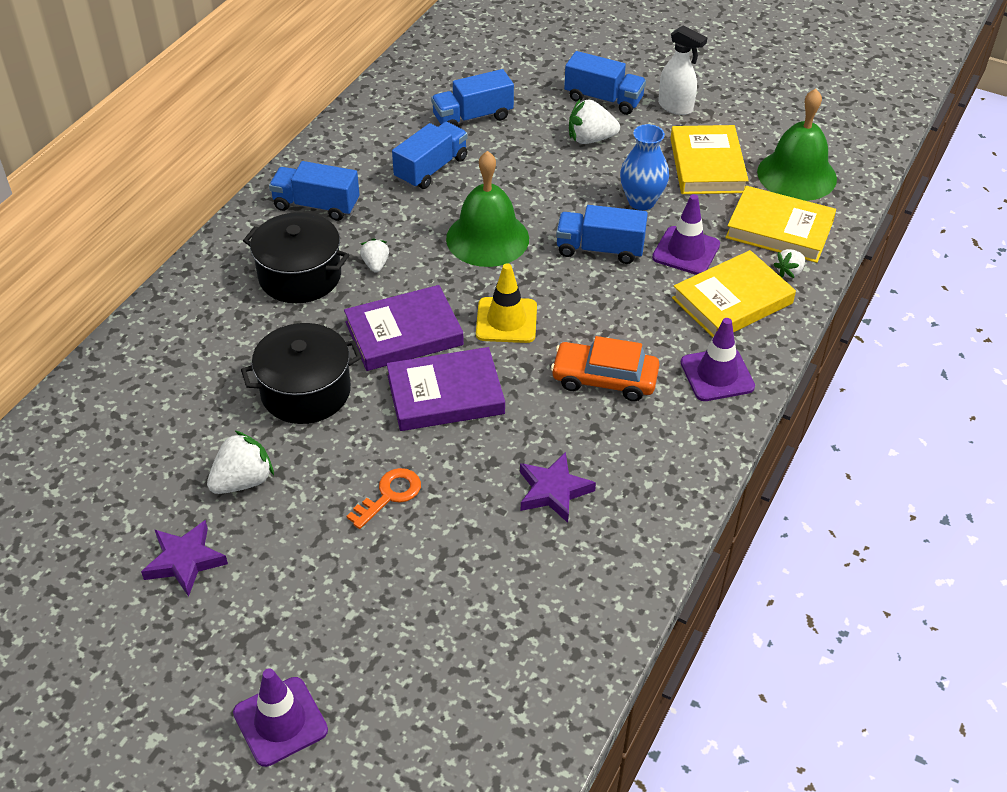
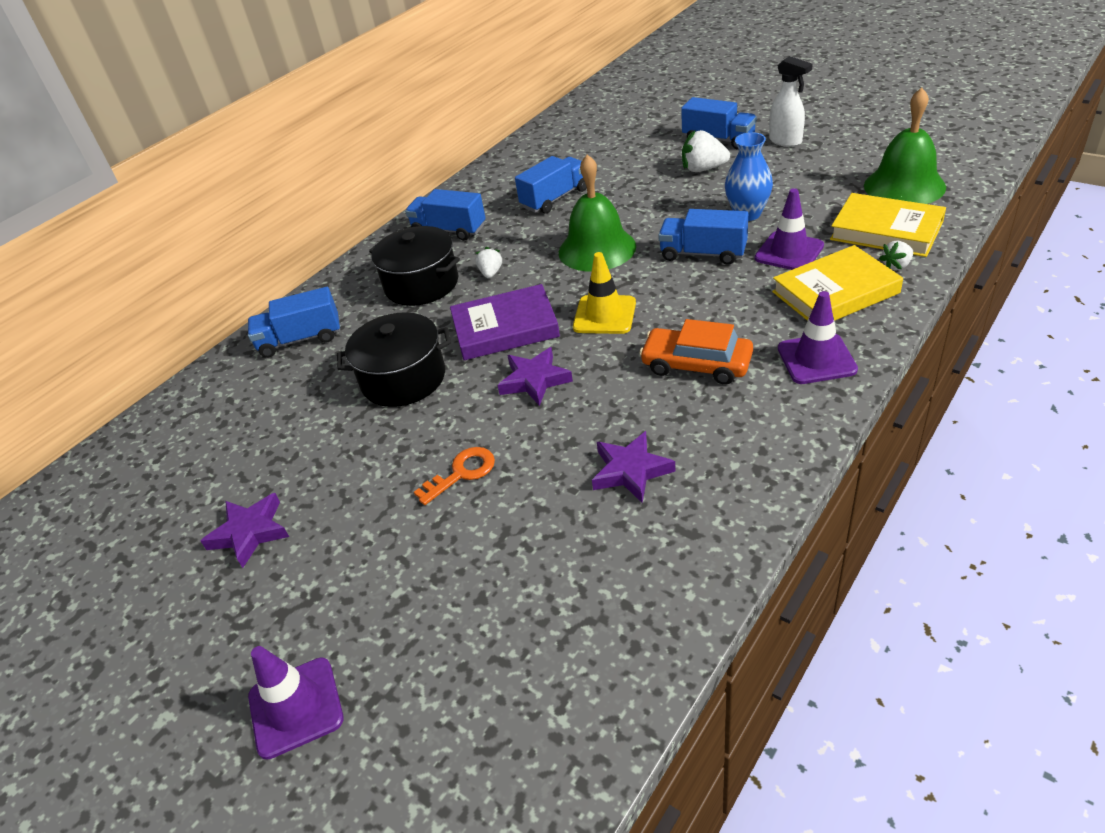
camera: 15 degrees right, 5 degrees down
(243, 481) = (325, 458): white strawberry -> none
(445, 395) = (534, 380): purple book -> purple star
(472, 117) = (598, 159): blue truck -> blue truck (300, 339)
(707, 165) = (814, 183): yellow book -> none

